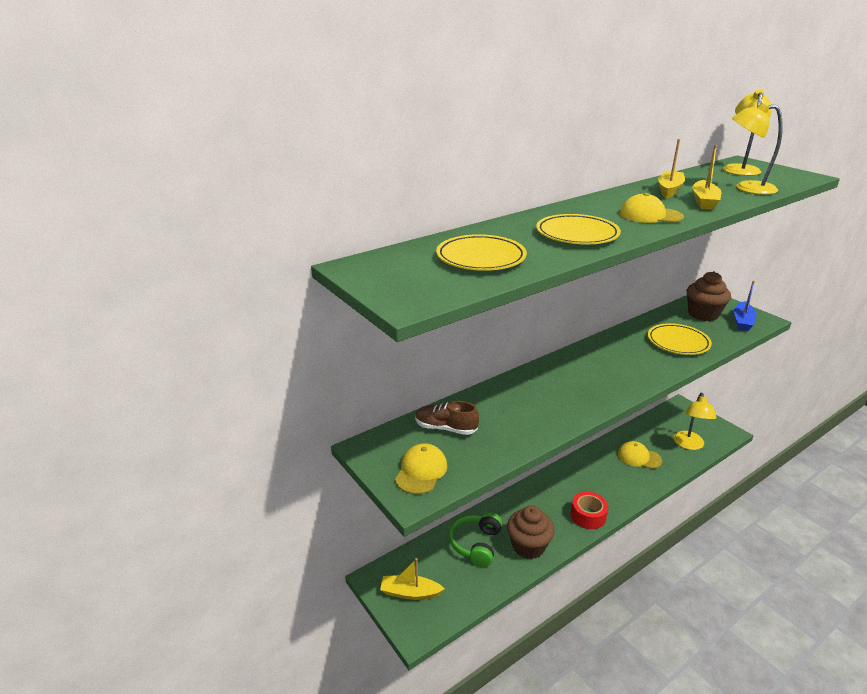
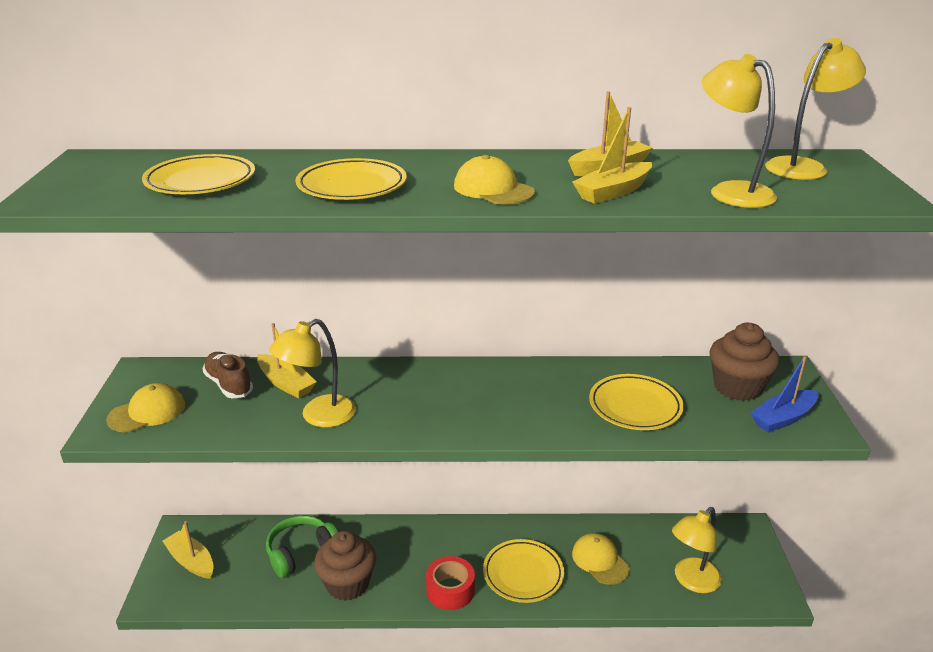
camera: 35 degrees right, 0 degrees up
(481, 411) = (286, 383): none -> yellow boat
(535, 421) = (319, 416): none -> yellow lamp
(612, 485) = (523, 574): none -> yellow plate

